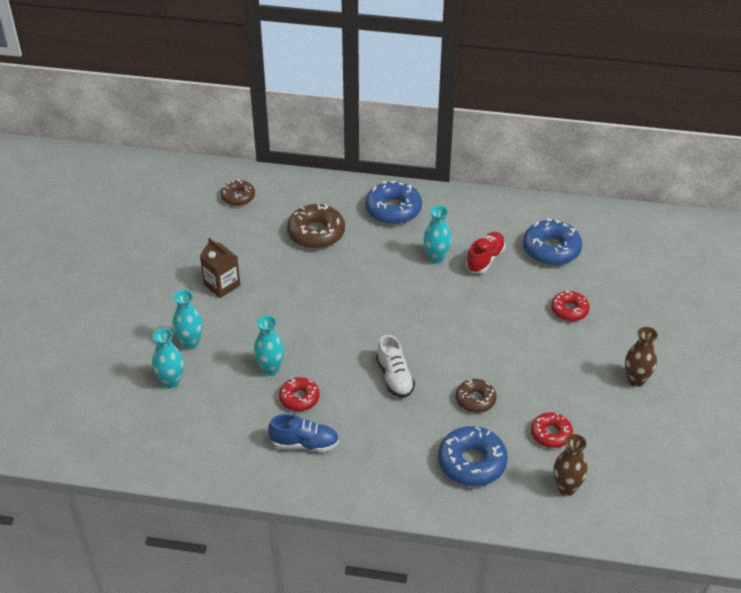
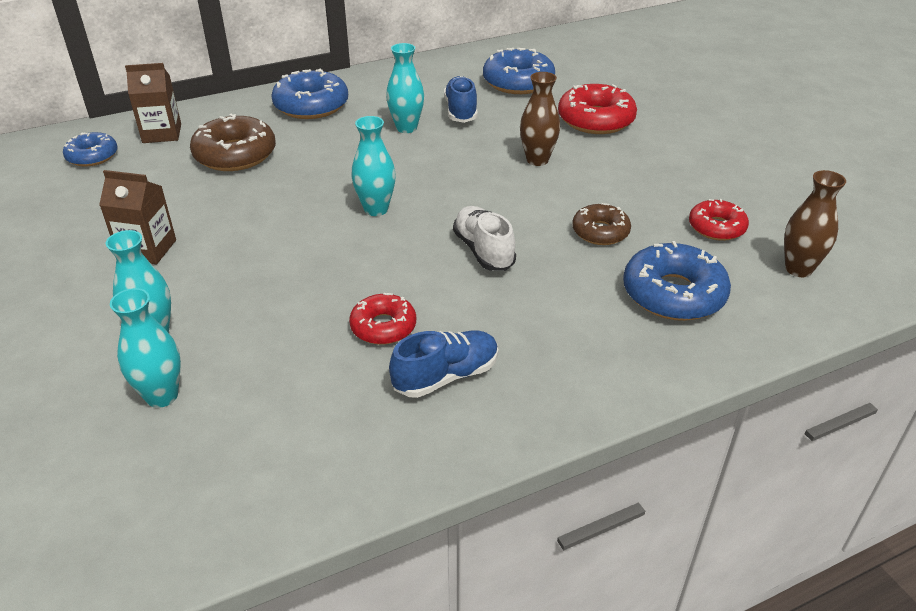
camera: 35 degrees left, 5 degrees down
(238, 197) = (92, 156): brown donut -> blue donut
(270, 369) = (309, 312): turquoise vase -> turquoise vase (376, 209)
(287, 194) = (162, 133): none -> brown carton
(395, 377) = (483, 251): white shoe -> white shoe turned 150 degrees counterclockwise
(485, 259) = (461, 111): red shoe -> blue shoe
(569, 310) = (595, 120): red donut -> red donut, size x1.63
(636, 380) = (730, 149): brown vase -> brown vase (537, 160)

